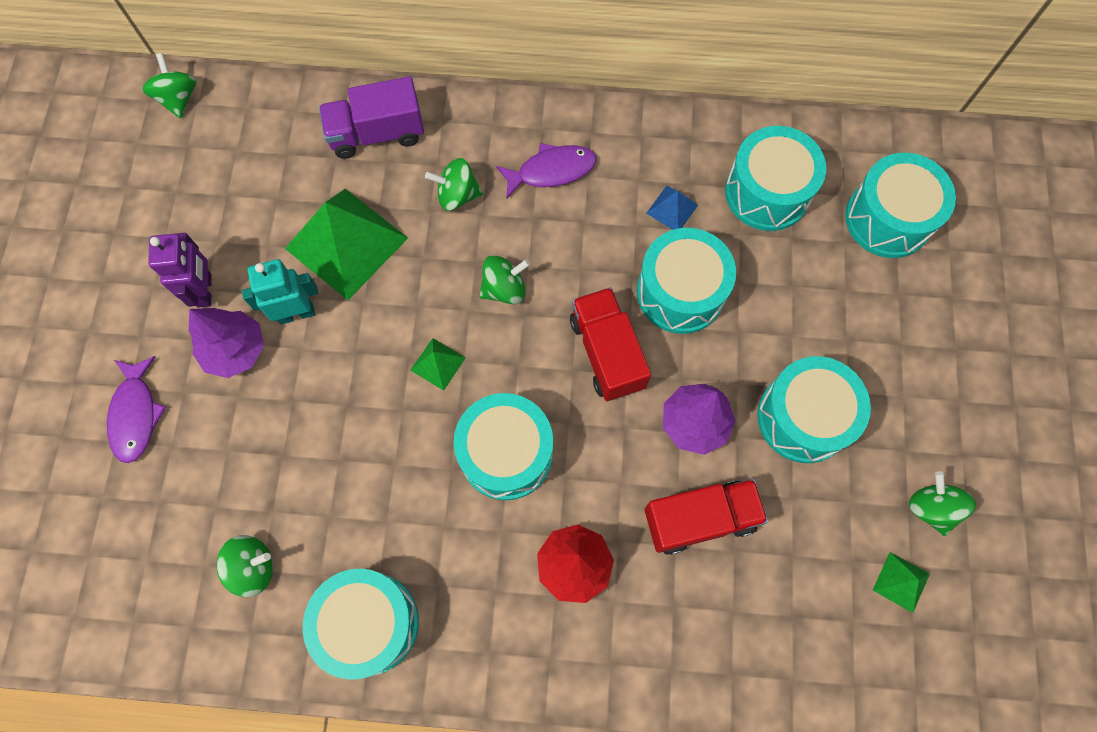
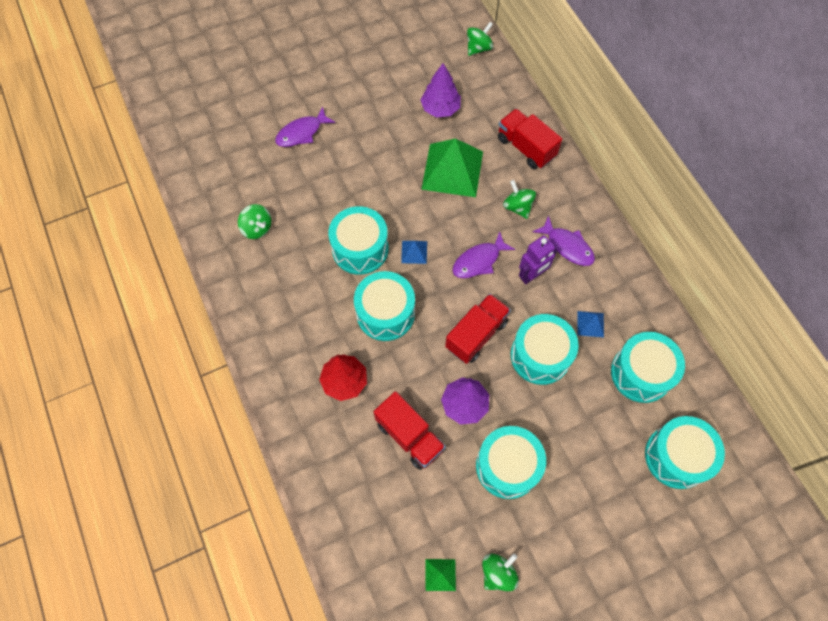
camera: 60 degrees right, 5 degrees down
(205, 290) = (383, 123): purple robot -> purple robot (532, 275)
(235, 350) = (361, 155): purple tree -> purple tree (440, 108)
(296, 313) = (398, 170): turquoise robot -> none
(369, 623) = (259, 297): turquoise drum -> turquoise drum (360, 249)
(377, 134) = (525, 148): purple truck -> red truck
(438, 364) = (414, 252): green pyramid -> blue pyramid
(504, 288) = (479, 261): green spinning top -> purple fish

